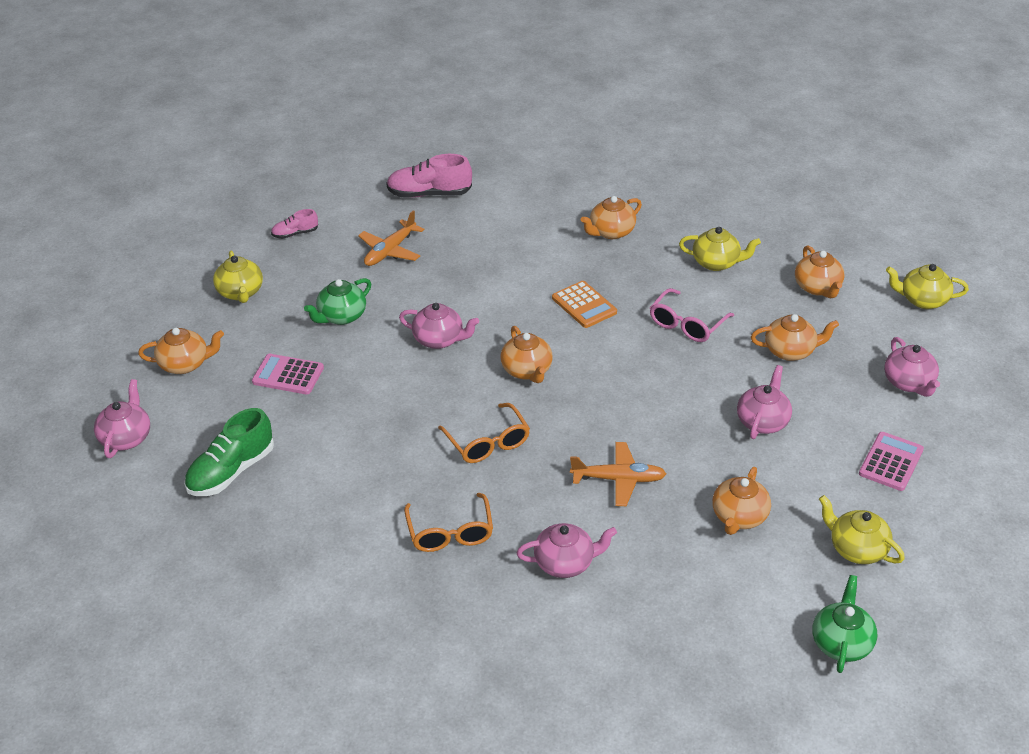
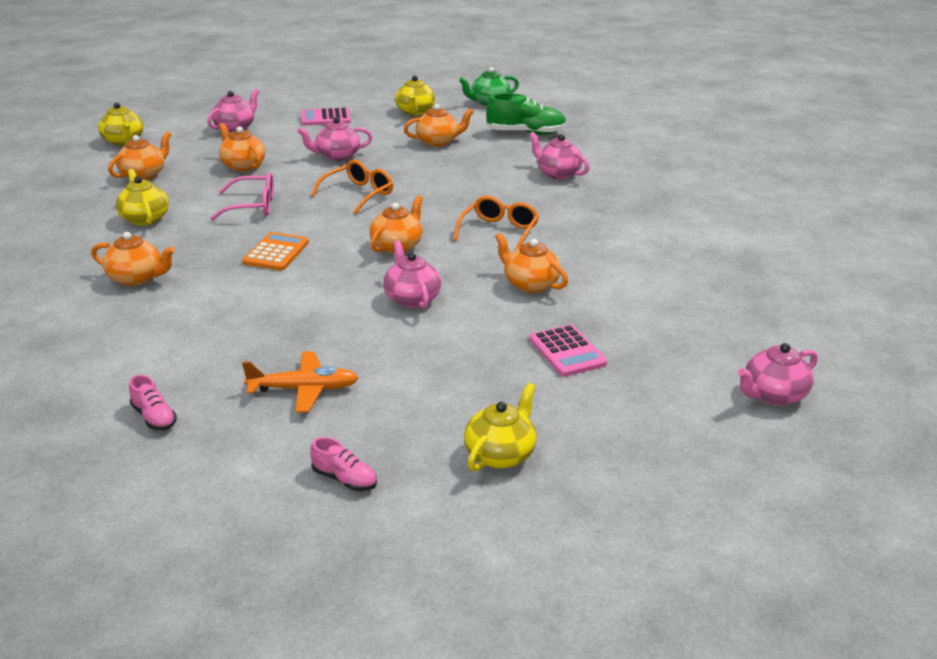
camera: 130 degrees left, 10 degrees down
(185, 364) = (647, 421): orange teapot -> orange teapot (530, 284)
(231, 471) = (704, 319): green shoe -> green shoe (526, 133)
(341, 316) = (449, 365): green teapot -> none
(429, 194) = (154, 417): pink shoe -> pink shoe, size x0.54
(450, 533) = (599, 213): orange glasses -> orange glasses (358, 194)
(618, 479) = (462, 180): orange plane -> none

